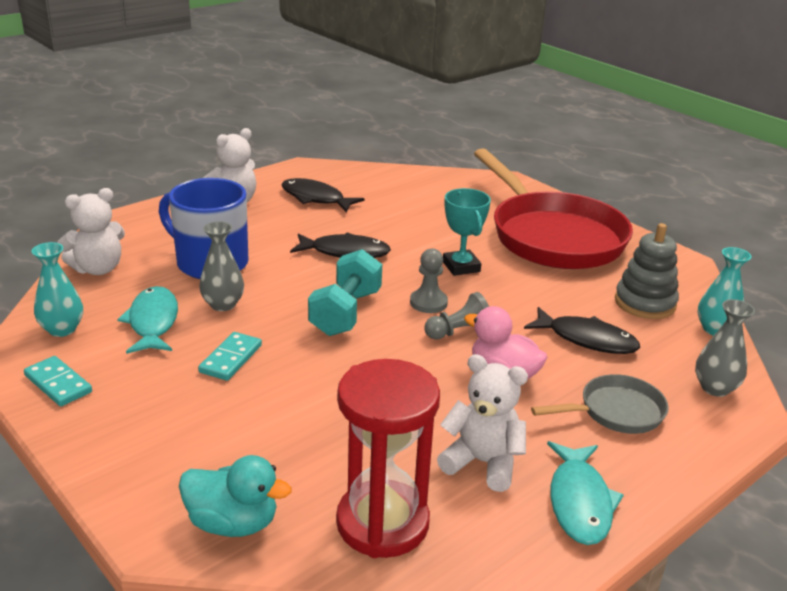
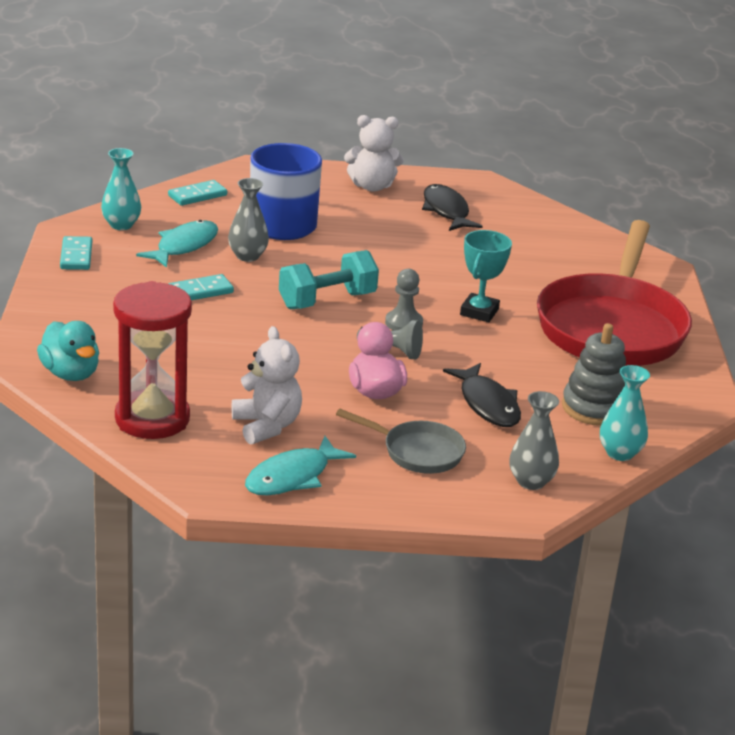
camera: 40 degrees right, 0 degrees up
(98, 269) = (197, 195): white teddy bear -> turquoise domino
(345, 252) = (399, 261): black fish -> none

